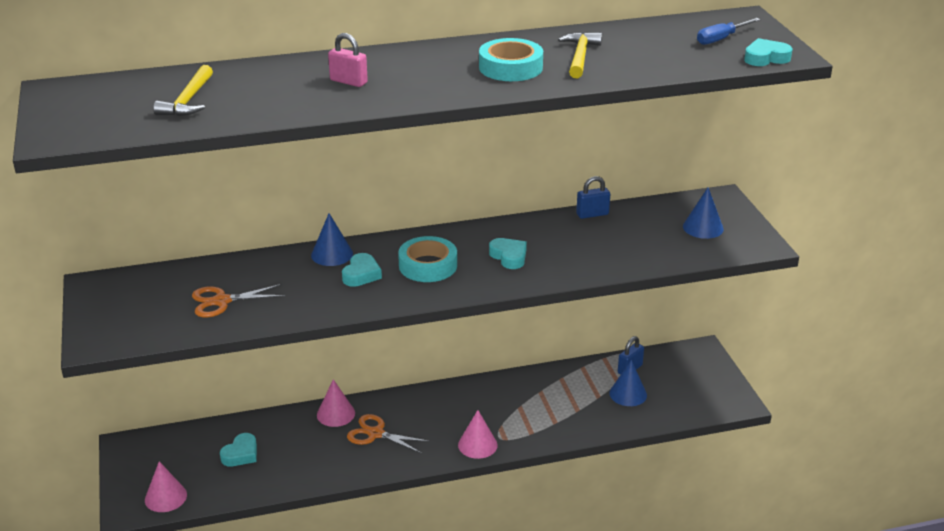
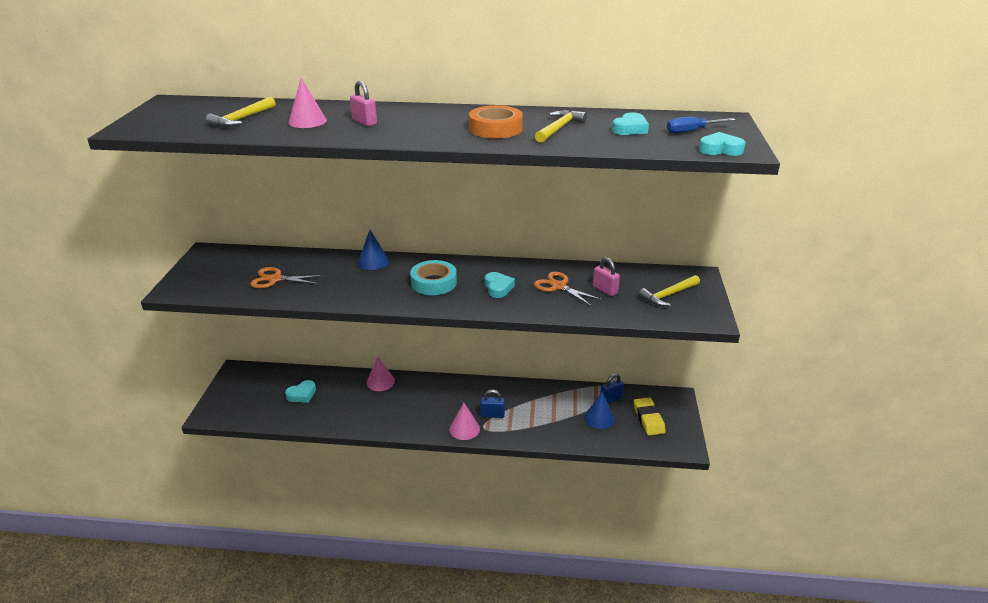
camera: 20 degrees right, 0 degrees up
(165, 497) = (236, 412): pink cone -> pink cone (307, 121)
(361, 274) = (382, 279): turquoise heart -> turquoise heart (630, 129)
(376, 433) = (398, 402): orange scissors -> orange scissors (559, 286)
(510, 67) = (495, 128): turquoise tape -> orange tape
(592, 214) = (584, 269): blue padlock -> blue padlock (492, 415)
(631, 235) = (605, 290): none -> pink padlock
(683, 382) = (648, 419): none -> yellow eraser
(703, 227) = (668, 295): blue cone -> yellow hammer

